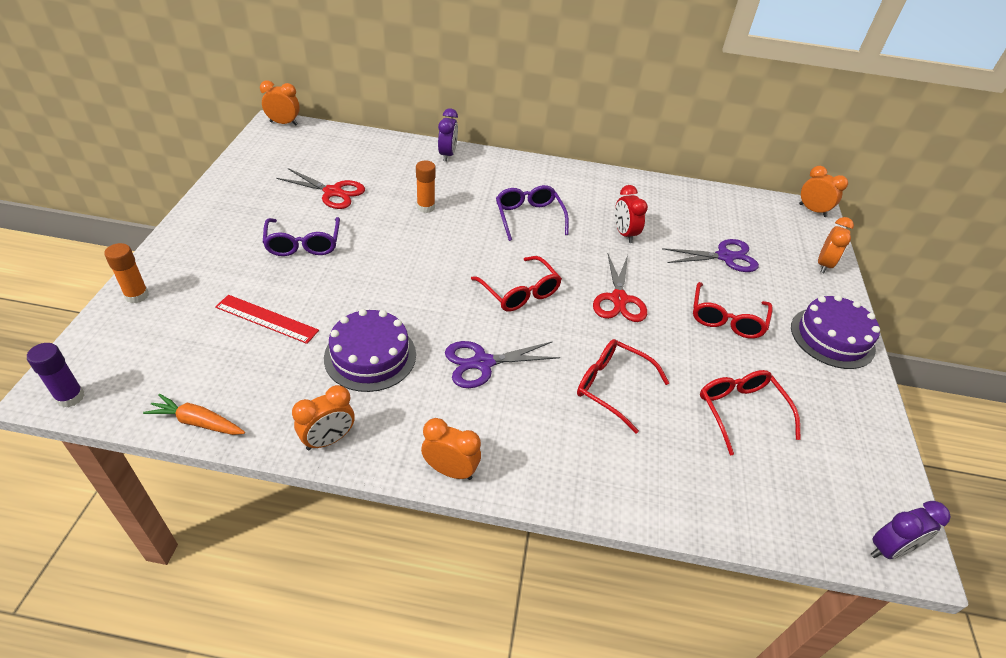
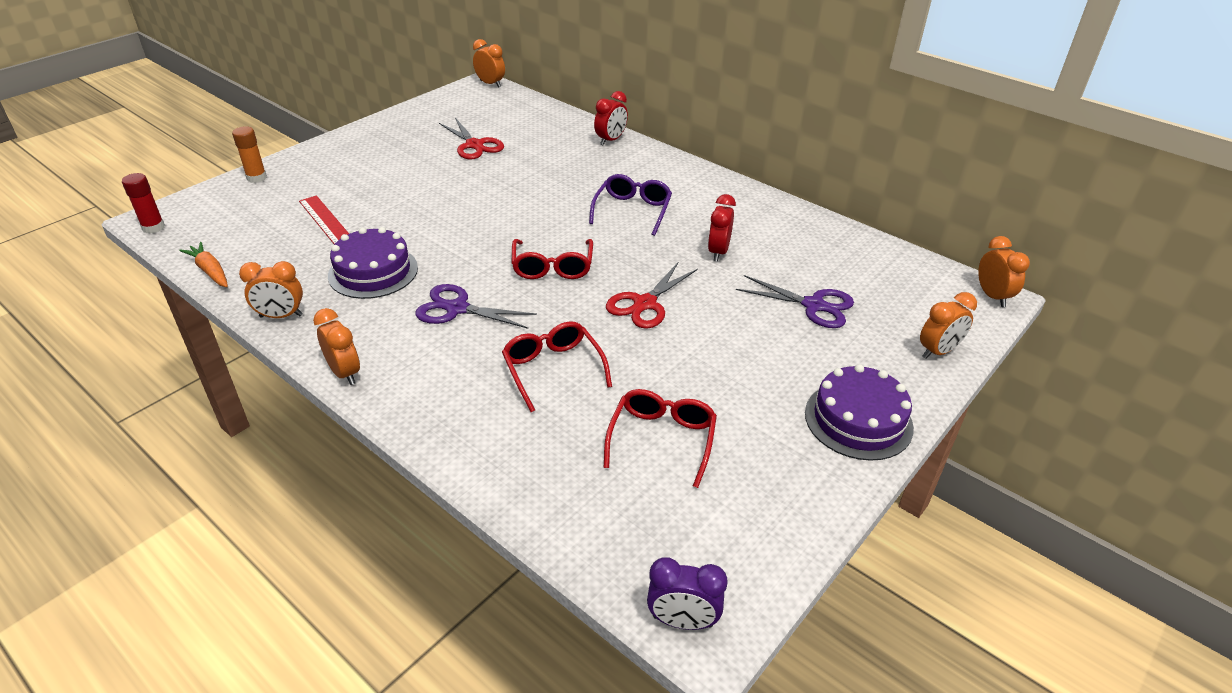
camera: 35 degrees right, 5 degrees down
(70, 397) = (153, 227): purple glue stick -> red glue stick
(303, 244) = (409, 177): purple glasses -> none
(426, 207) = (542, 177): orange glue stick -> none
(447, 155) = (610, 140): purple clock -> red clock
(726, 319) = (745, 359): red glasses -> none

